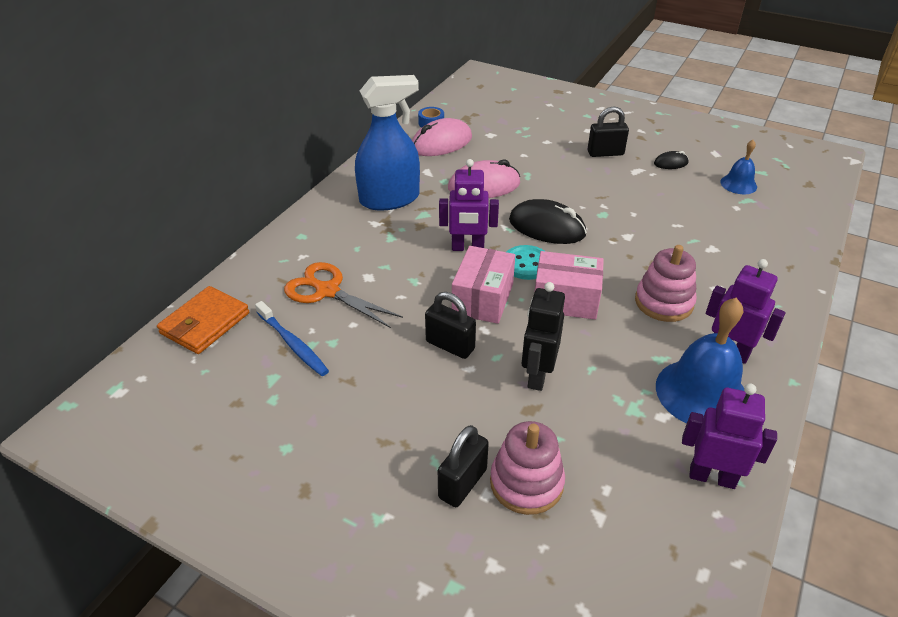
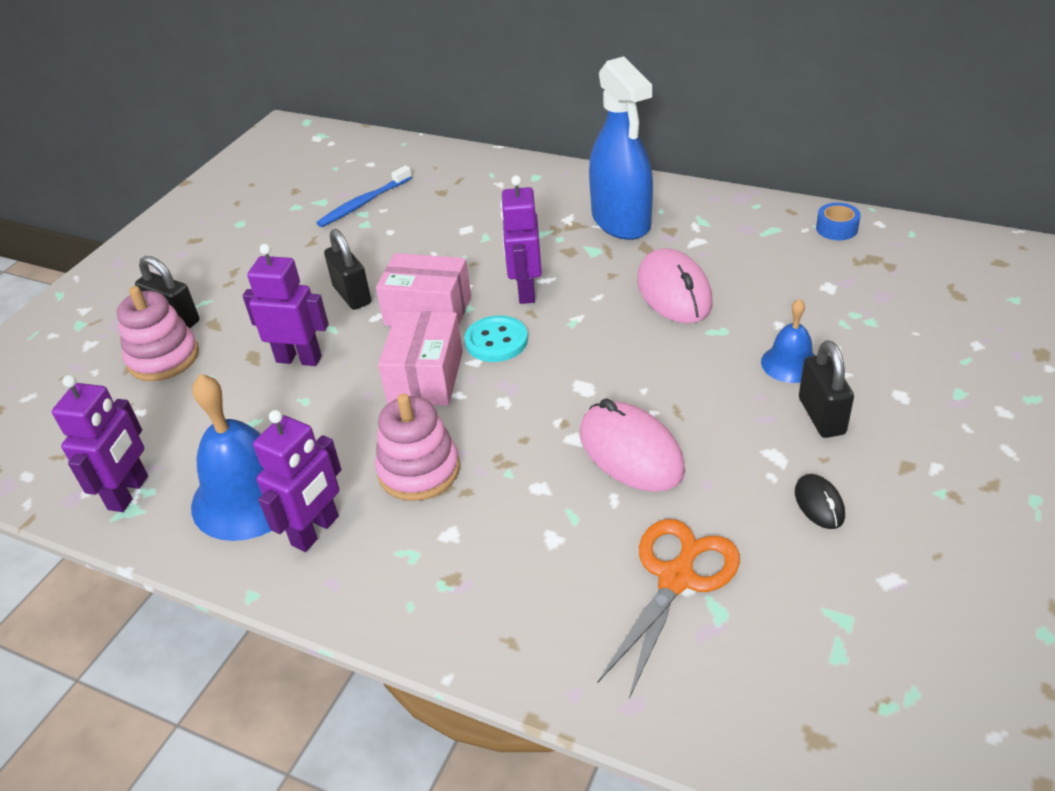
camera: 90 degrees right, 0 degrees up
(205, 323) = (395, 154): orange wallet -> none
(327, 291) = (441, 208): orange scissors -> orange scissors (676, 579)
(441, 143) = (780, 244): pink mouse -> pink mouse (631, 452)
(450, 345) = (352, 295): black padlock -> black padlock turned 60 degrees counterclockwise
(537, 375) = (299, 359): black robot -> purple robot
(547, 227) = (581, 355): black mouse -> none
(738, 184) = (773, 603): blue bell -> blue bell (790, 363)

